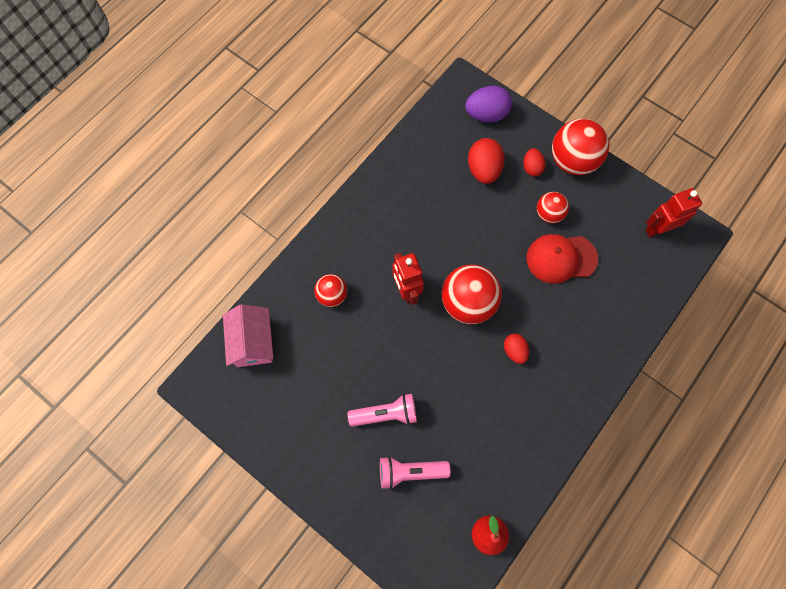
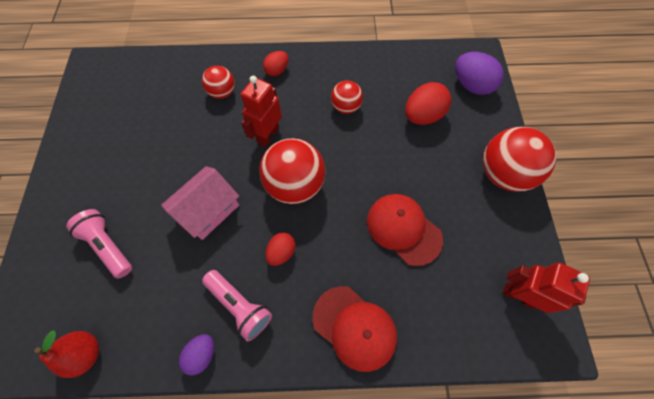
camera: 50 degrees right, 5 degrees down
(253, 342) = (147, 72): pink house -> pink house (208, 210)
(386, 414) = (149, 193): pink flashlight -> pink flashlight (239, 306)
(531, 168) = (462, 148): red egg -> red egg (277, 71)
(548, 454) = (202, 354): none -> purple egg
(549, 214) = (434, 190): red ball -> red ball (346, 107)
(603, 343) = (354, 327): none -> red cap

